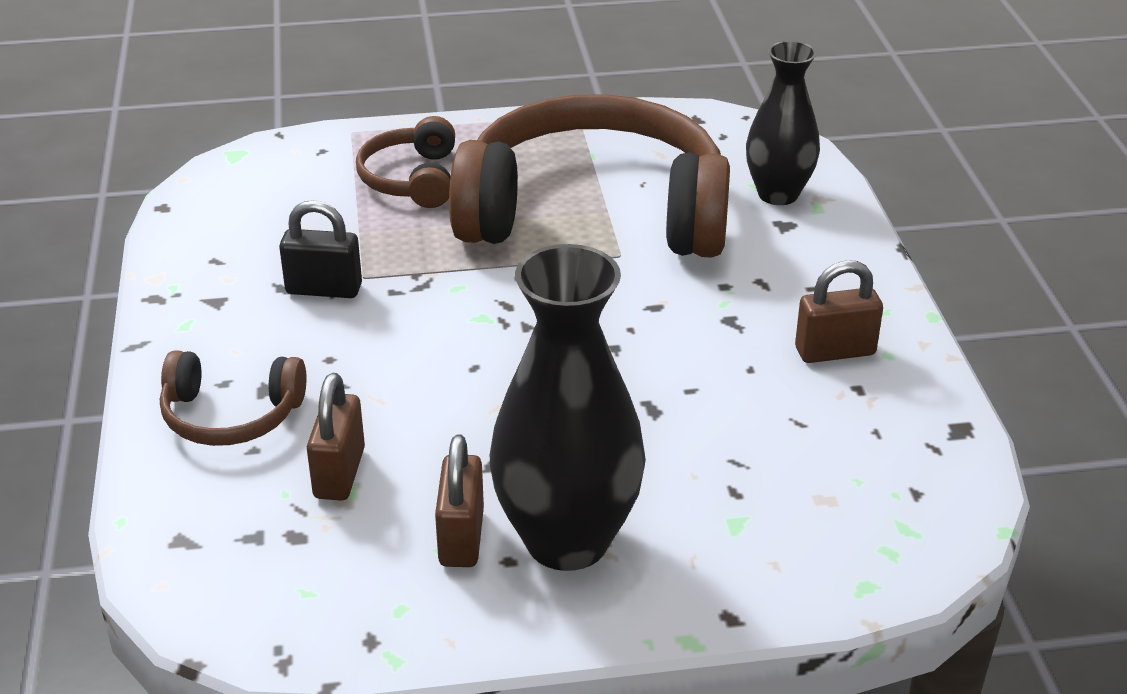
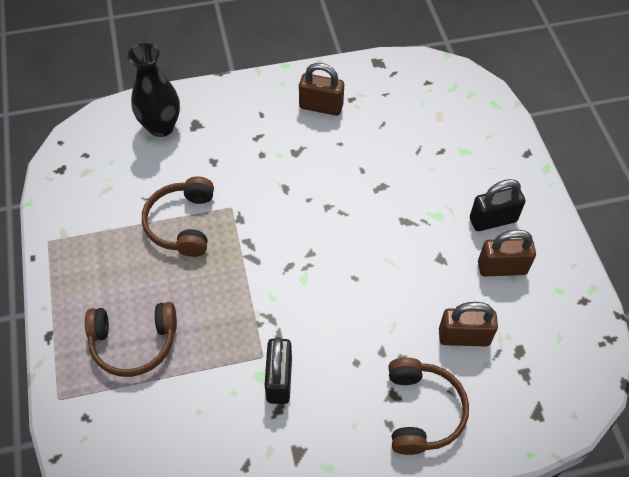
camera: 95 degrees left, 20 degrees up
(567, 540) = (493, 220): black vase -> black padlock
(594, 213) = (182, 223): brown headphones -> brown headphones, size x0.44
(835, 351) = (321, 107): brown padlock -> brown padlock turned 60 degrees counterclockwise

